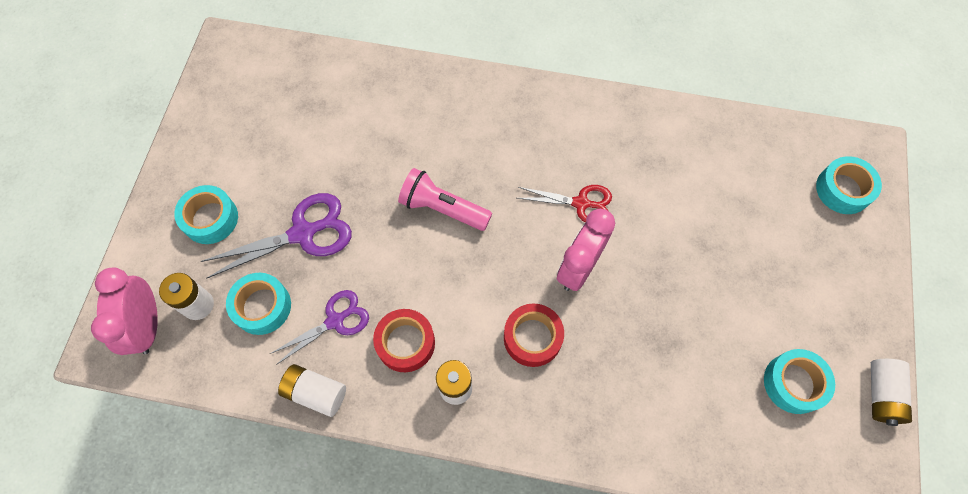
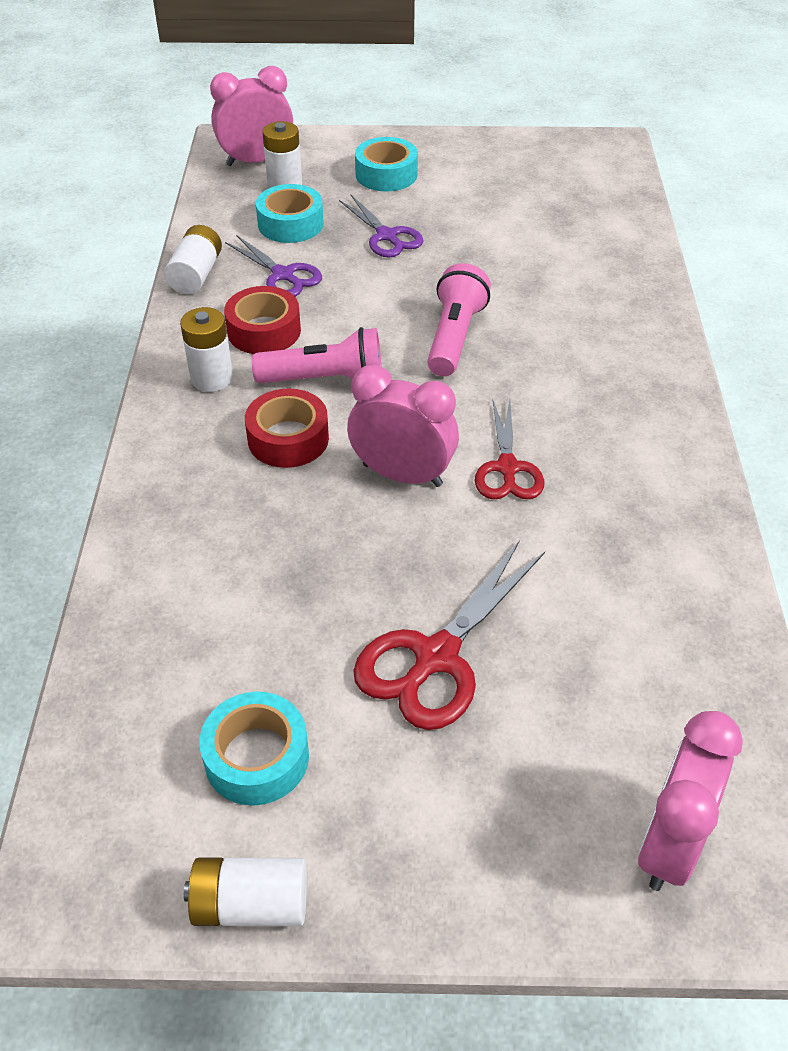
camera: 80 degrees right, 20 degrees down
(303, 233) = (386, 236): purple scissors -> purple scissors, size x0.66
(473, 304) = (325, 379): none -> pink flashlight
(728, 274) = (436, 657): none -> red scissors
(843, 190) = (669, 843): turquoise tape -> pink clock

